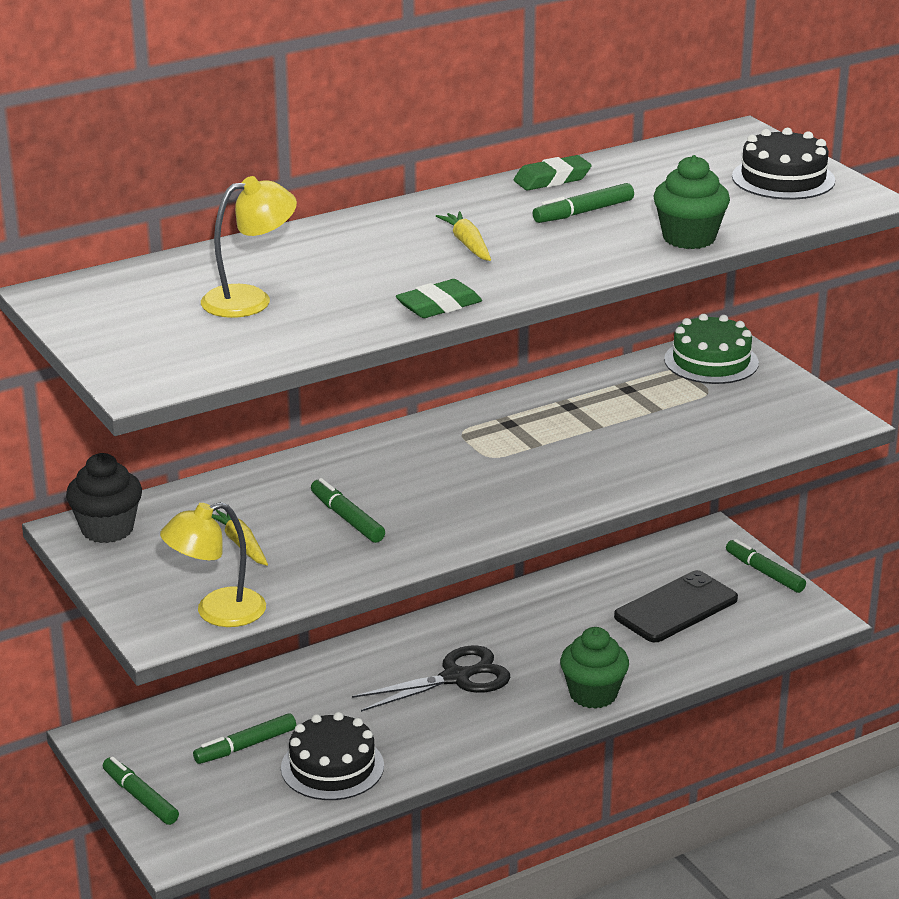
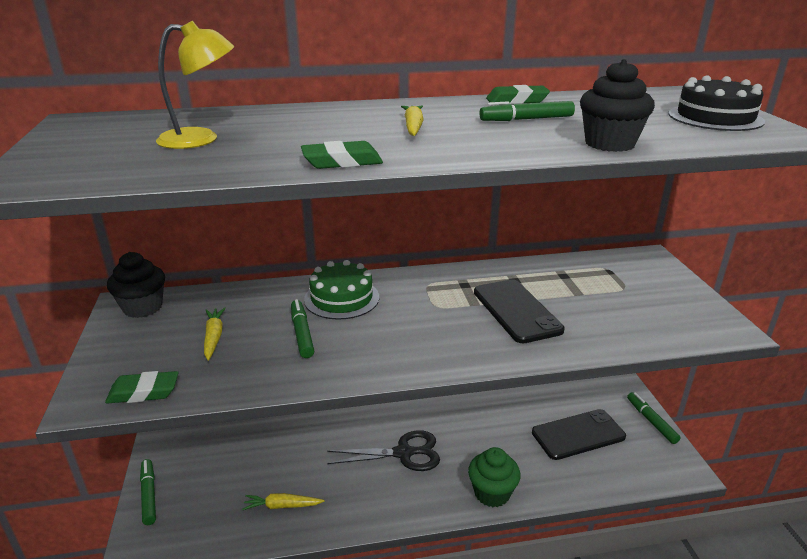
camera: 20 degrees right, 0 degrees up
(217, 612) = (144, 392): yellow lamp -> green eraser
(245, 746) = (240, 471): green marker -> none
(332, 767) = (282, 506): black cake -> yellow carrot
(590, 444) = (516, 311): none -> black phone
(689, 238) = (609, 144): green cupcake -> black cupcake
(711, 361) = (634, 266): green cake -> green cake (341, 298)

